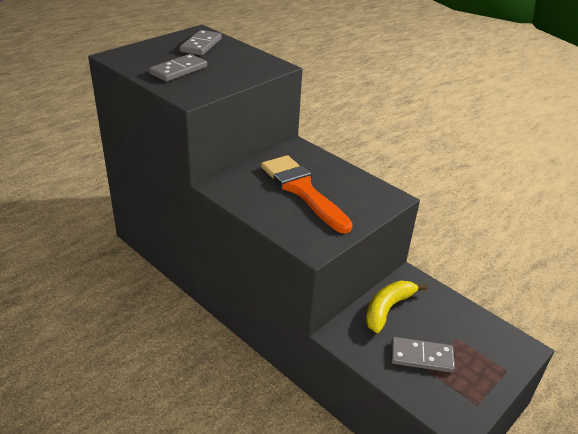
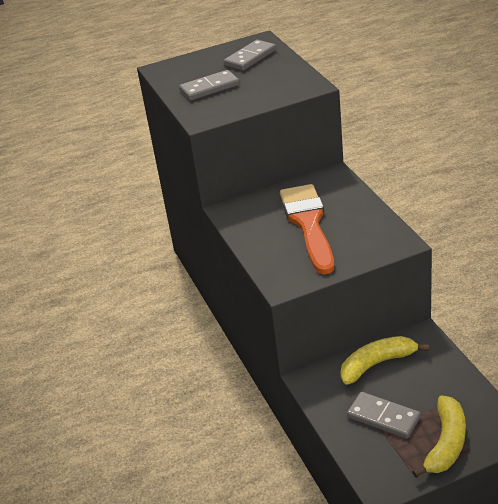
camera: 30 degrees right, 0 degrees up
(485, 369) = (446, 443): none -> yellow banana

